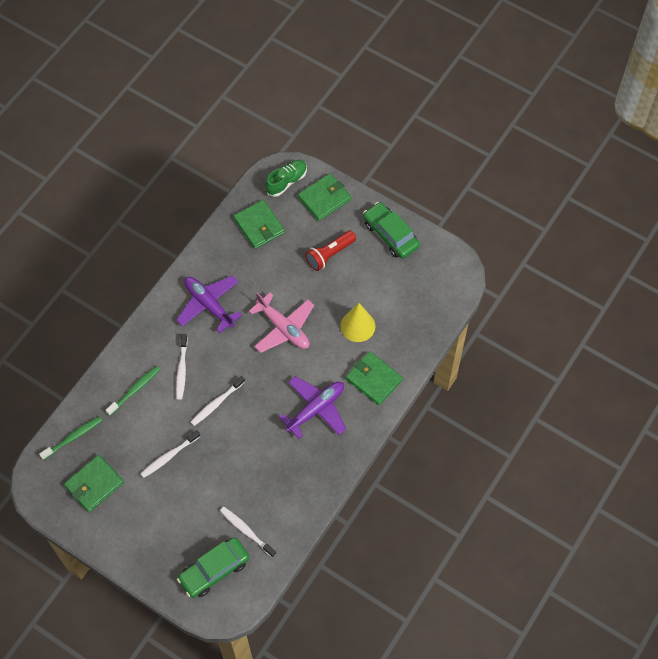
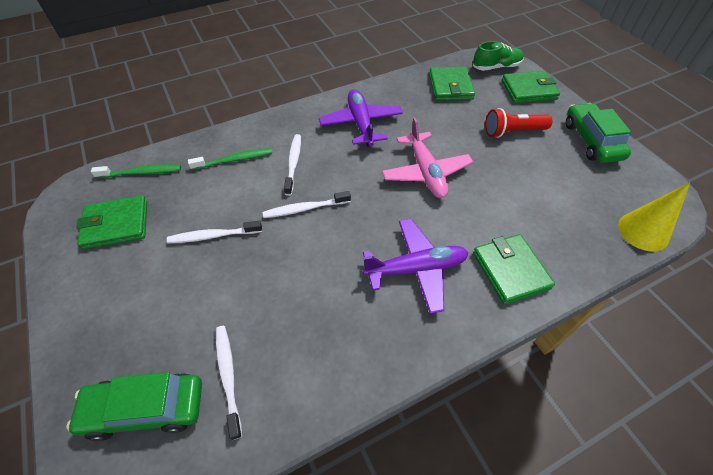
camera: 30 degrees right, 10 degrees down
(182, 370) = (293, 163): white toothbrush -> white toothbrush turned 150 degrees clockwise
(357, 326) = (515, 205): yellow cone -> yellow cone (643, 231)

